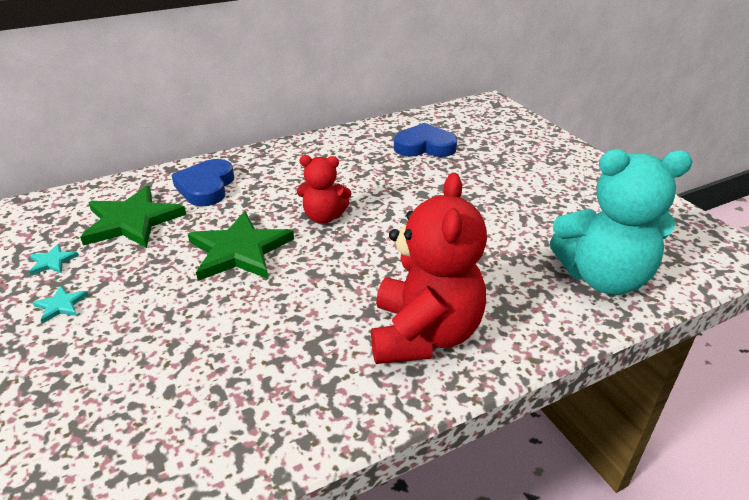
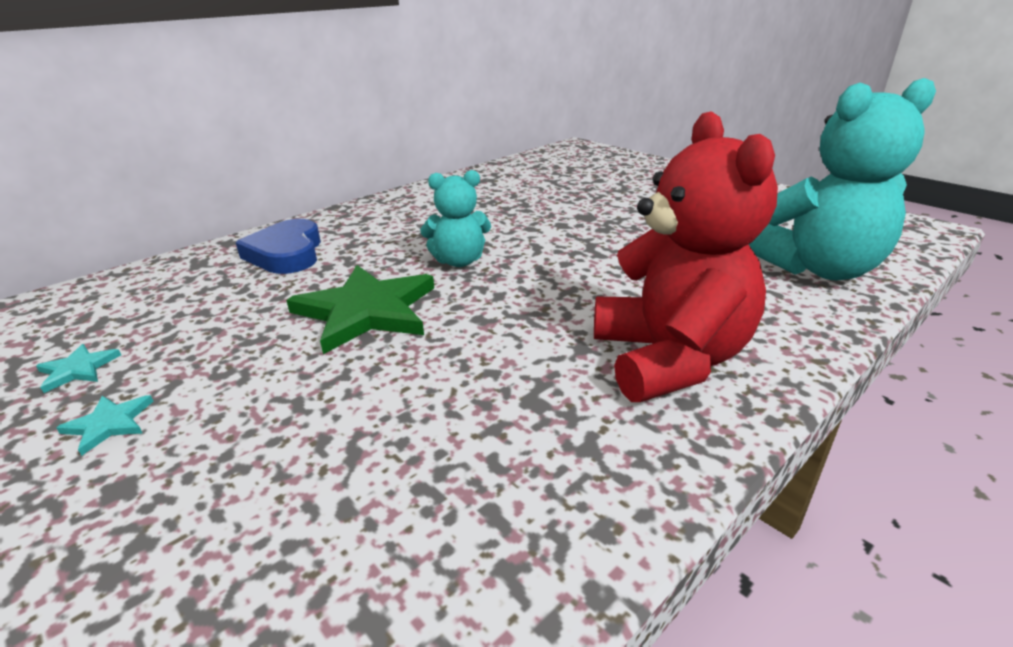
camera: 15 degrees left, 5 degrees down
(132, 221) = (193, 303): green star -> none
(324, 217) = (459, 261): red teddy bear -> turquoise teddy bear
(424, 146) = (534, 185): blue heart -> none

